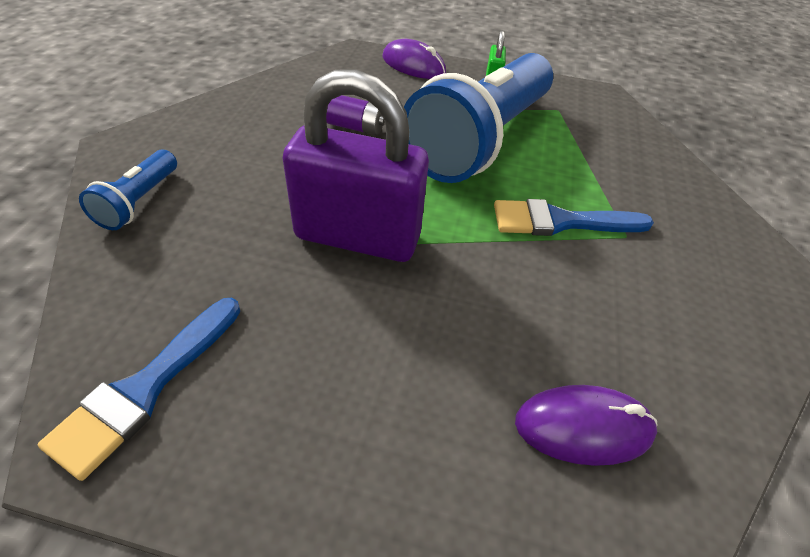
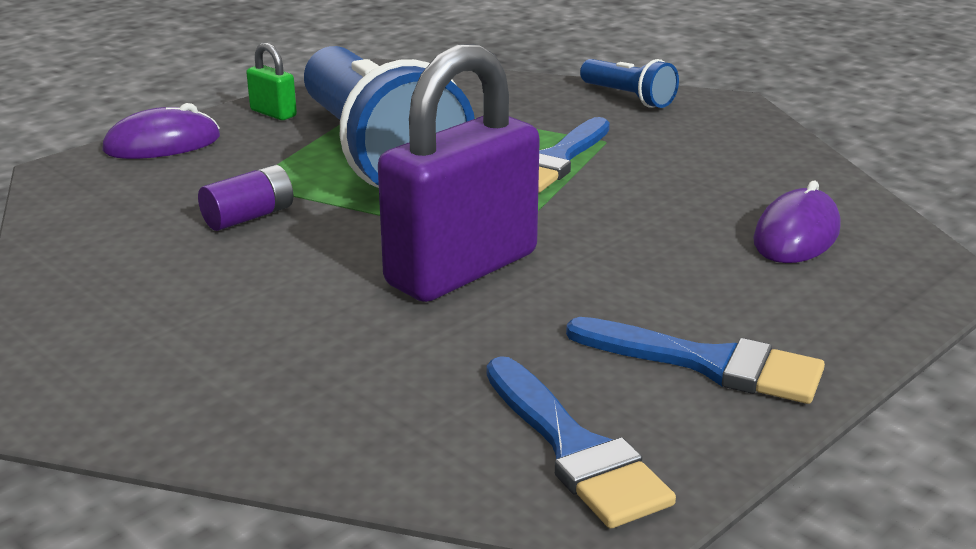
camera: 55 degrees left, 20 degrees down
(139, 202) = (213, 405): blue flashlight -> blue flashlight (628, 97)
(306, 433) = (708, 363): none -> blue brush

